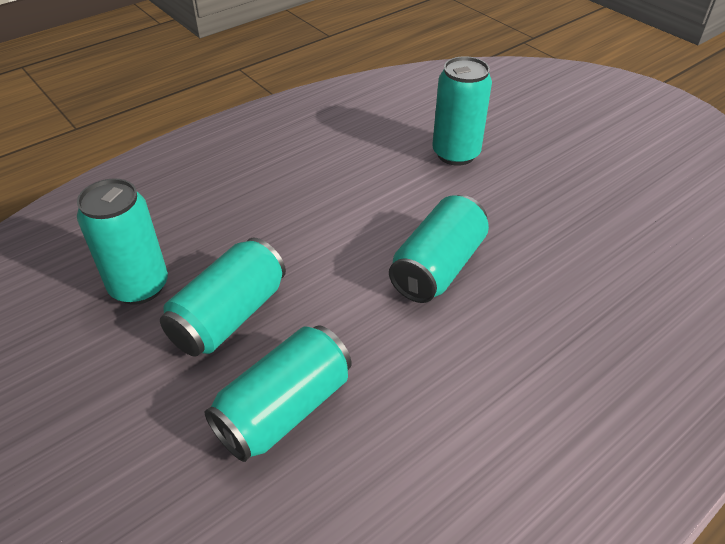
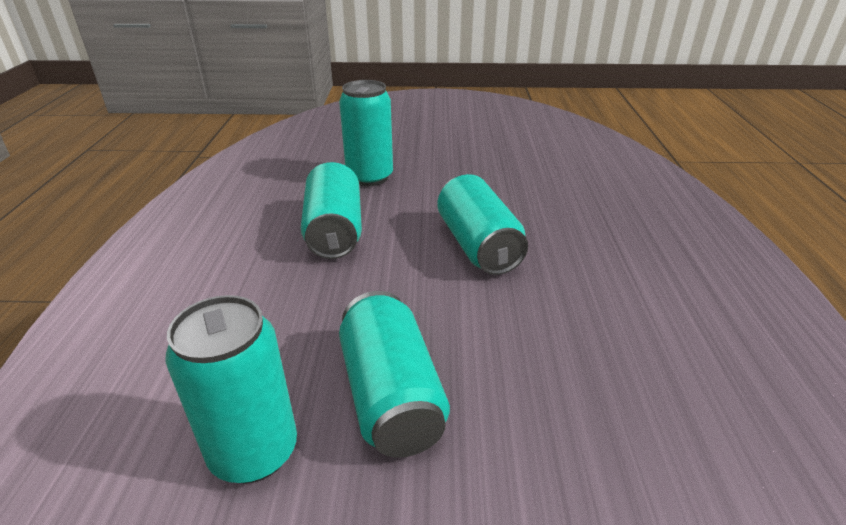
camera: 50 degrees left, 10 degrees down
(284, 409) = (554, 416): turquoise can -> turquoise can (334, 231)

